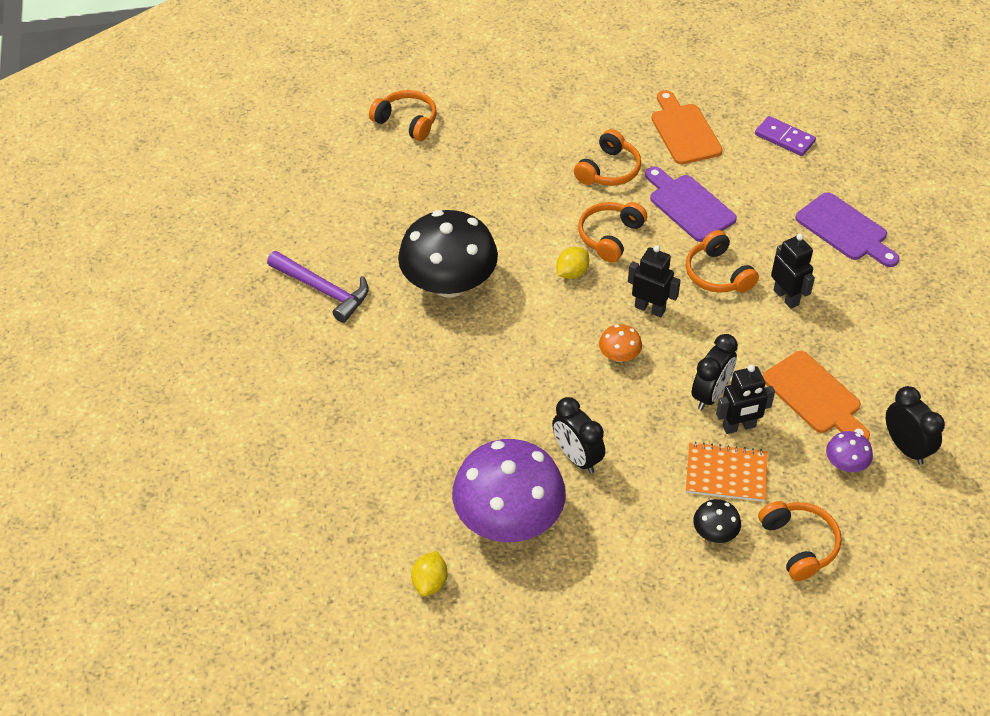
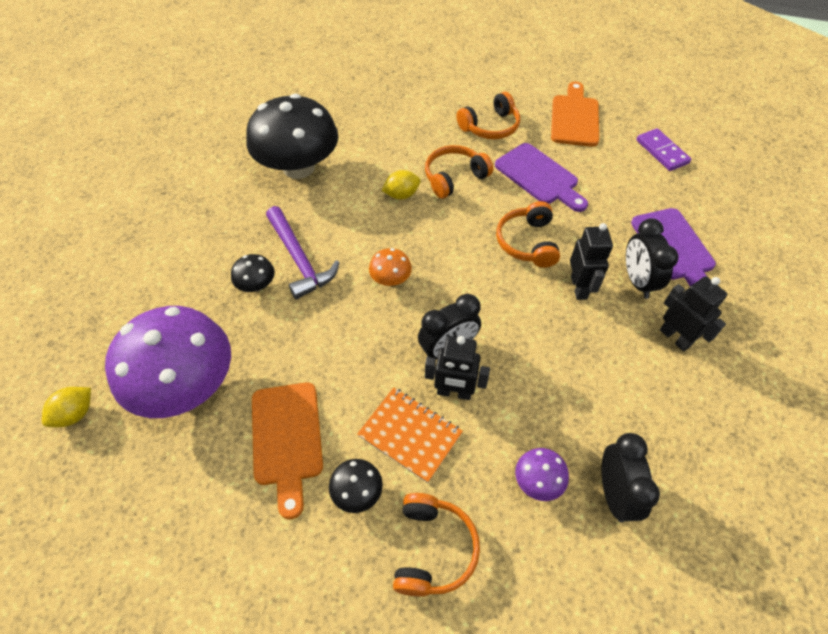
camera: 25 degrees right, 5 degrees up
(323, 290) = (203, 138): purple hammer -> purple hammer (299, 259)
(407, 122) = (361, 44): orange headphones -> none
(501, 410) = (256, 285): none -> black mushroom
(577, 457) = (287, 355): black clock -> black clock (637, 281)
(650, 308) = (446, 249): black robot -> black robot (675, 337)
(688, 205) = (539, 176): purple cutting board -> purple cutting board turned 150 degrees clockwise
(815, 396) = (549, 395): orange cutting board -> orange cutting board (287, 439)

